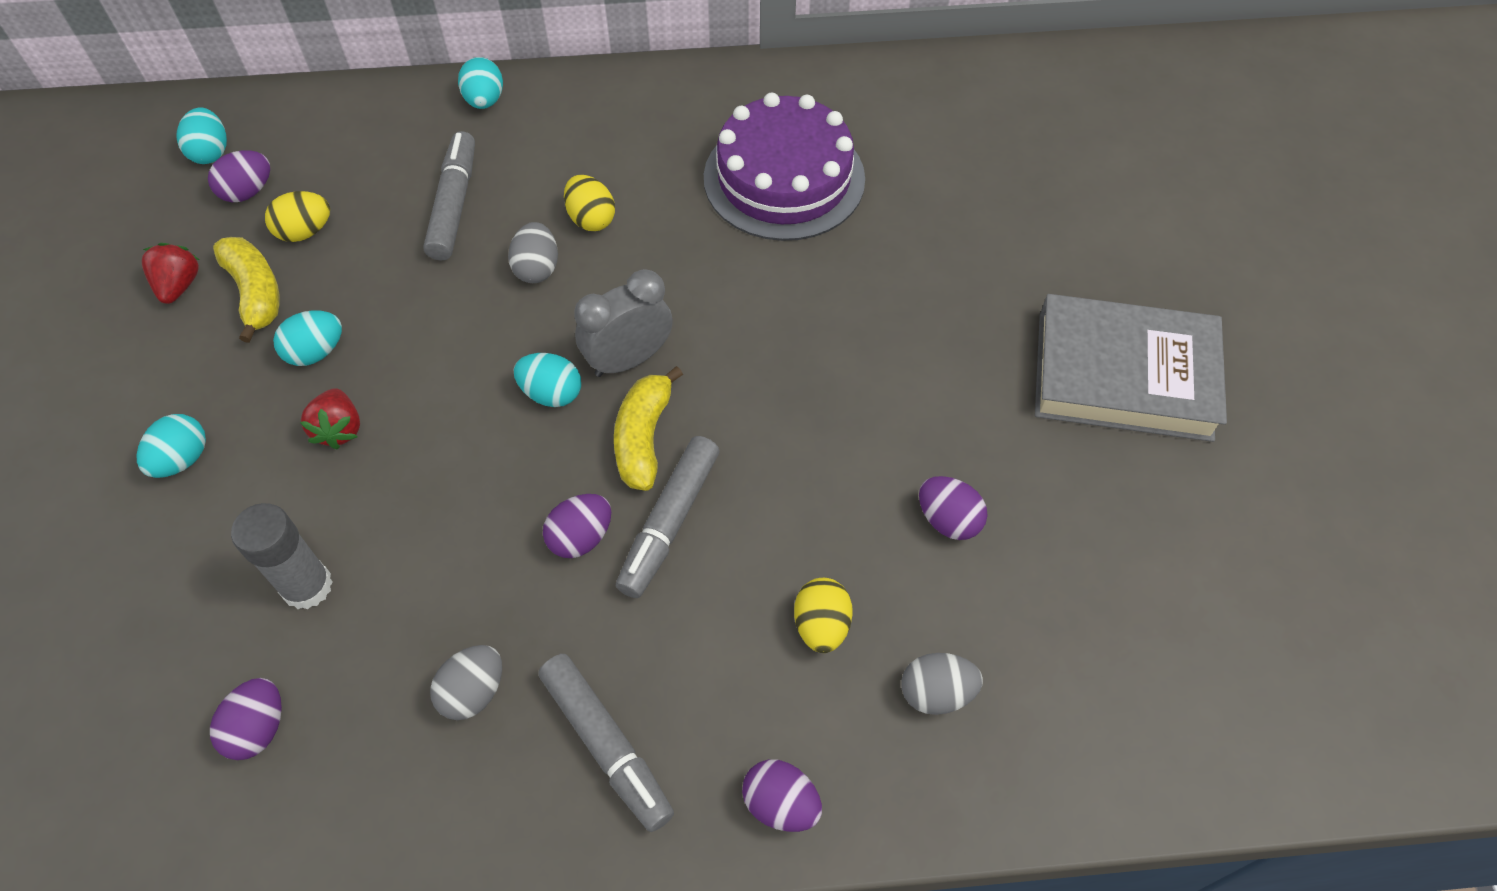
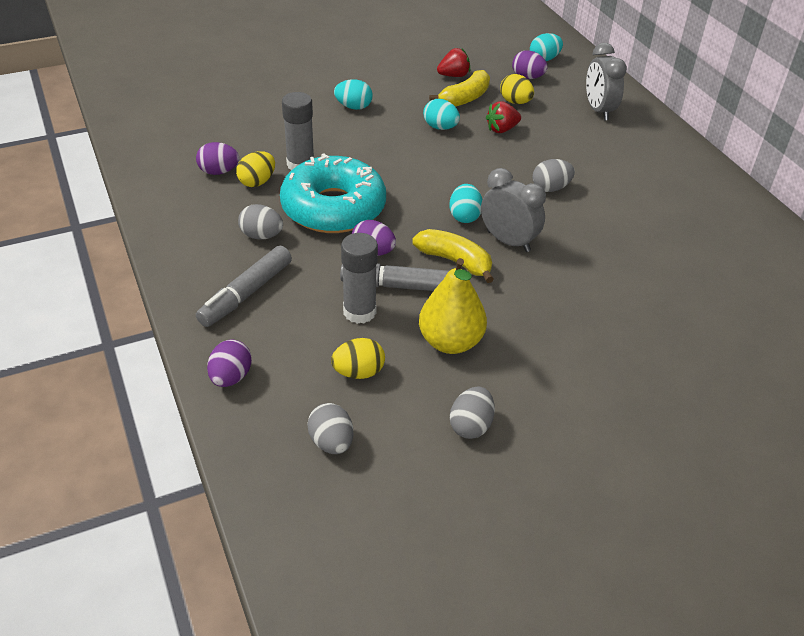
camera: 70 degrees right, 15 degrees down
(339, 429) = (397, 148): red strawberry -> red strawberry (501, 129)
(386, 142) = (598, 110): none -> grey clock
(450, 565) = (333, 208): none -> turquoise donut
(454, 204) = (573, 146): grey marker -> none
(485, 100) = (661, 136): turquoise egg -> none
(591, 218) = (605, 200): yellow egg -> yellow egg (257, 182)
(643, 438) = (455, 261): yellow banana -> yellow banana turned 45 degrees clockwise
(703, 592) = (359, 312): none -> grey glue stick
(784, 178) = (711, 279): purple cake -> none
(799, 495) = (450, 342): none -> yellow pear
(948, 520) = (471, 426): purple egg -> grey egg
(1123, 376) = (671, 522): grey book -> none

